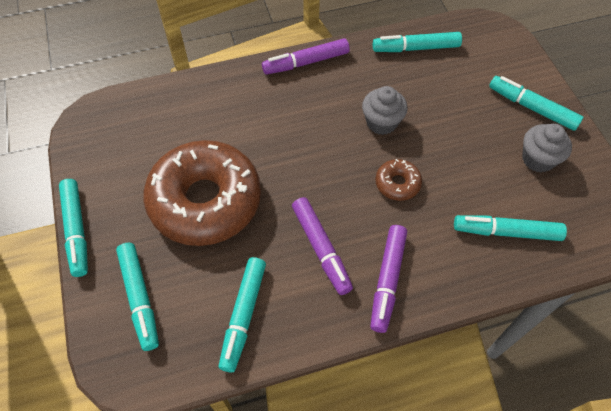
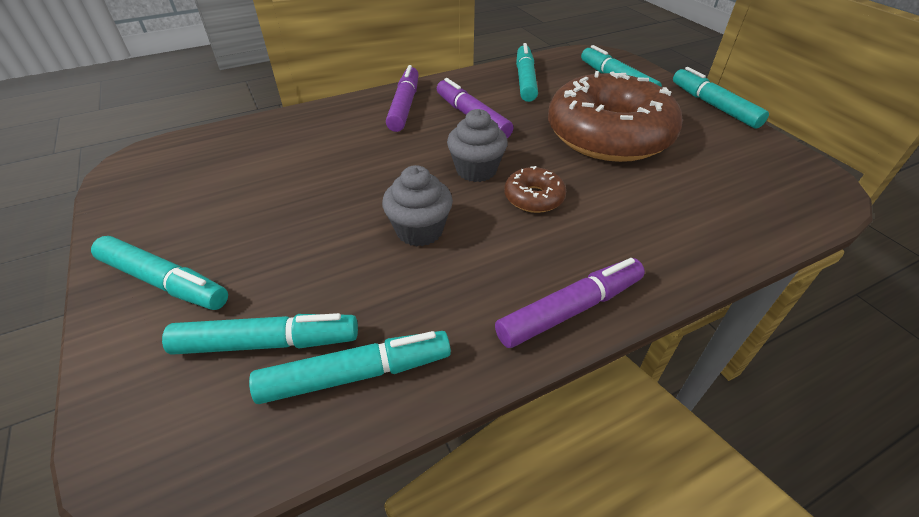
camera: 170 degrees right, 15 degrees down
(397, 183) = (395, 169): brown donut -> brown donut (533, 197)
(506, 232) = (274, 145): turquoise marker -> turquoise marker (267, 343)
(538, 159) = (198, 213): grey cupcake -> grey cupcake (476, 170)

